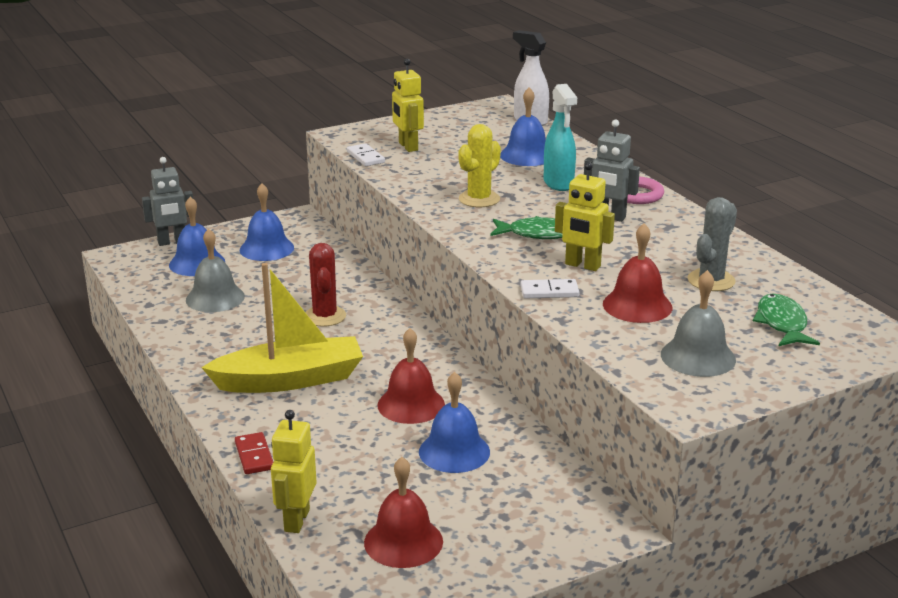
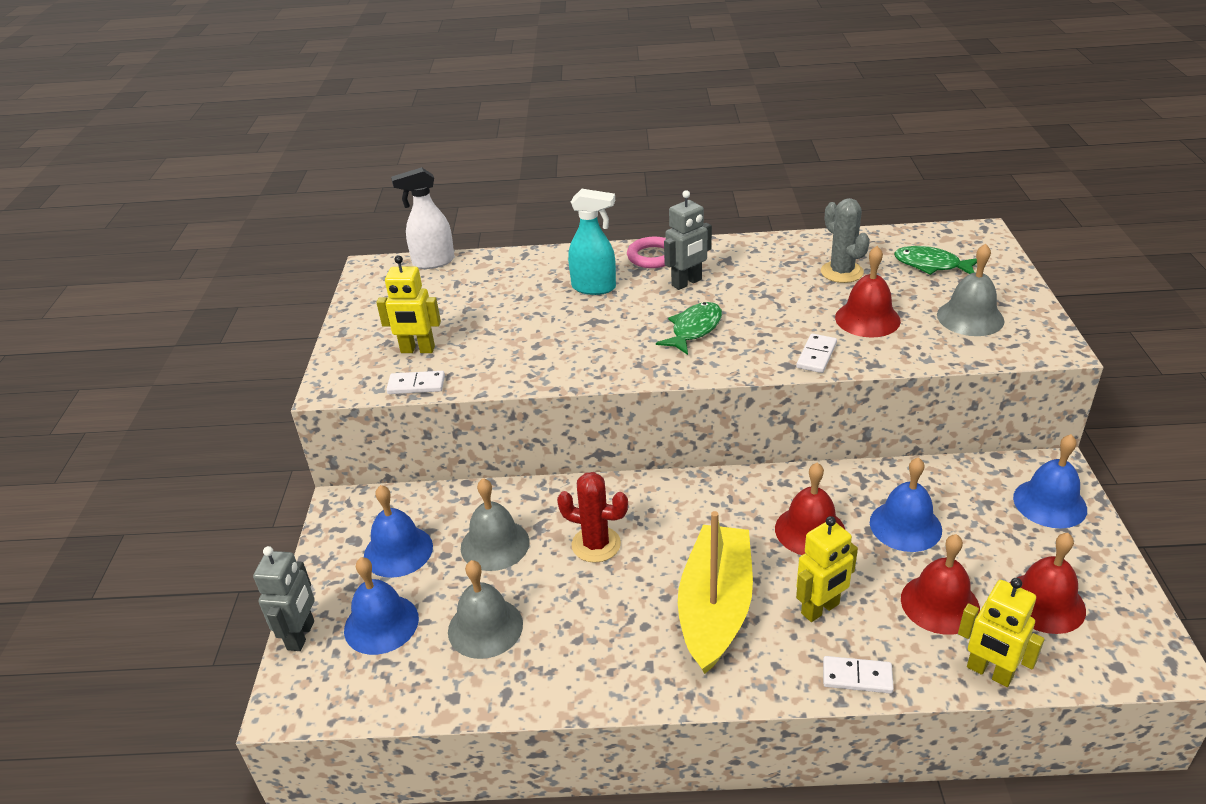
camera: 60 degrees left, 10 degrees up
(254, 456) = (857, 677): red domino -> white domino
(297, 279) = (495, 544): none -> grey bell
(364, 484) = (940, 604): none -> red bell
(479, 199) = (590, 340): yellow cactus -> none
(527, 155) = (513, 286): blue bell -> blue bell (1049, 503)
(582, 265) = (775, 324): yellow robot -> yellow robot (820, 609)

